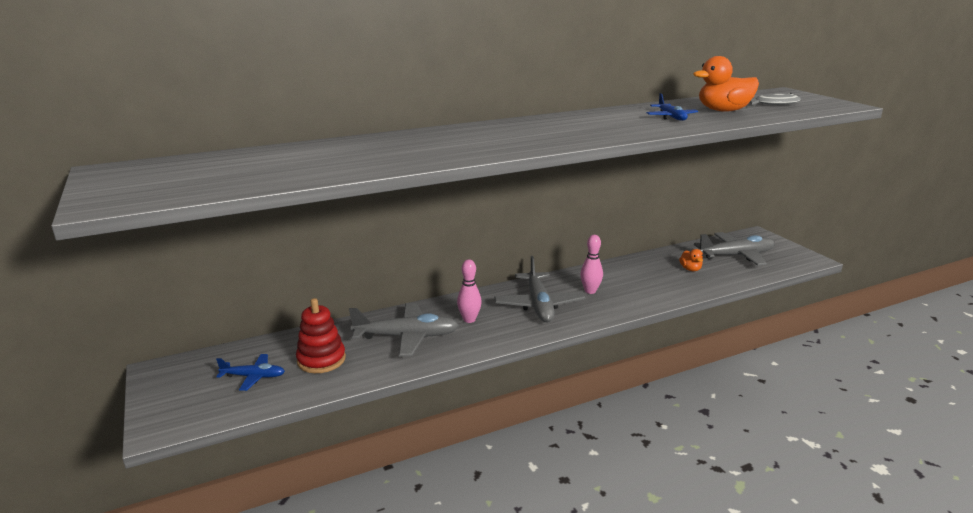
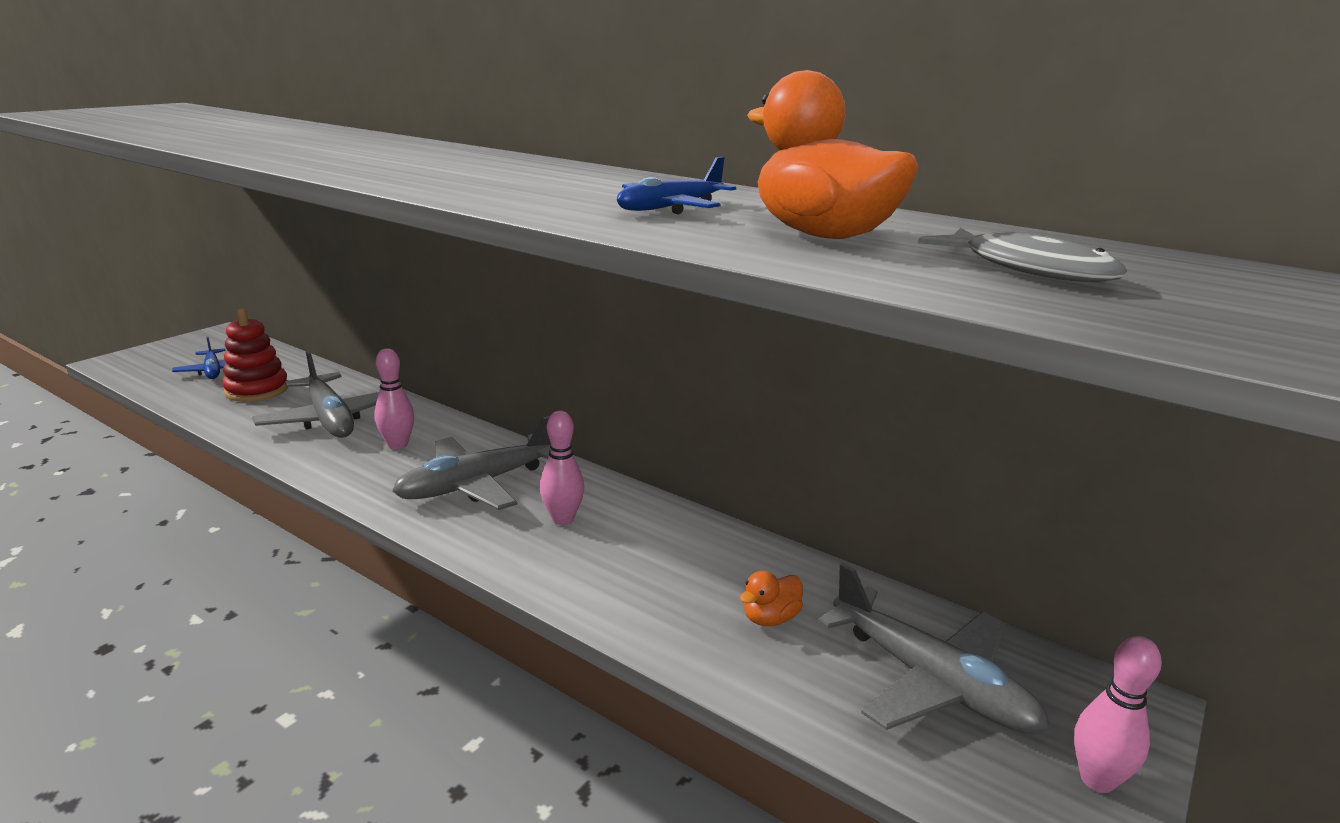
camera: 60 degrees right, 0 degrees up
(786, 249) = (1097, 780): none -> pink bowling pin

